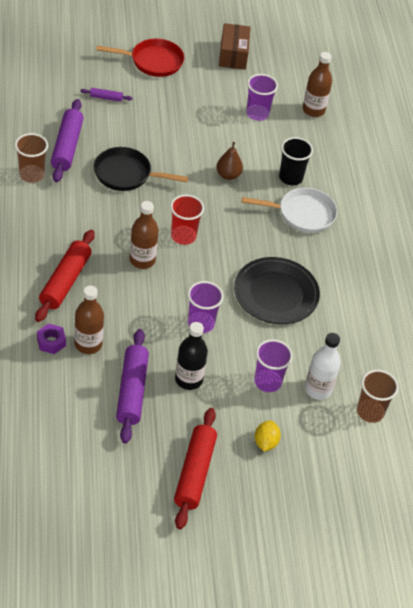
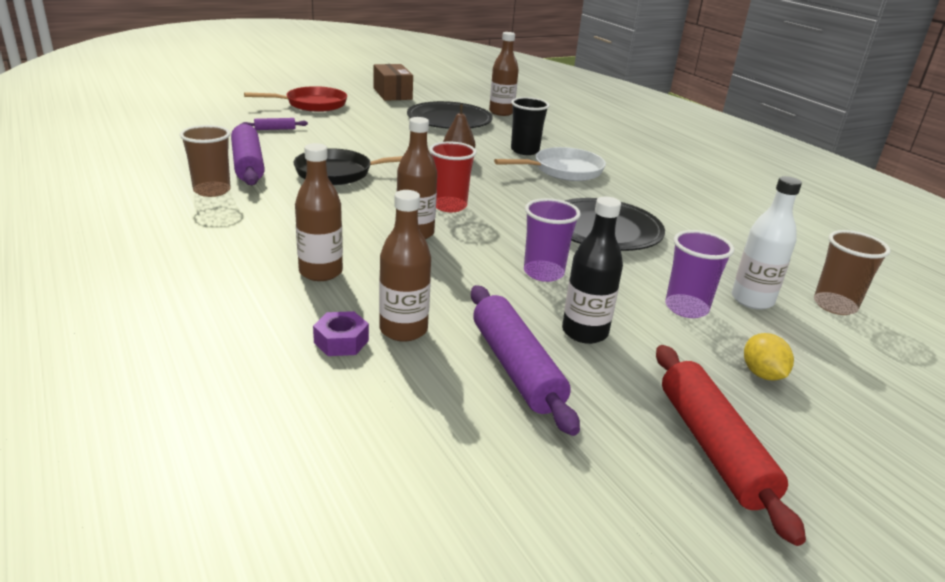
camera: 20 degrees left, 20 degrees down
(65, 281) = (321, 272): red rolling pin -> brown bottle
(257, 113) = (449, 120): purple cup -> black plate

